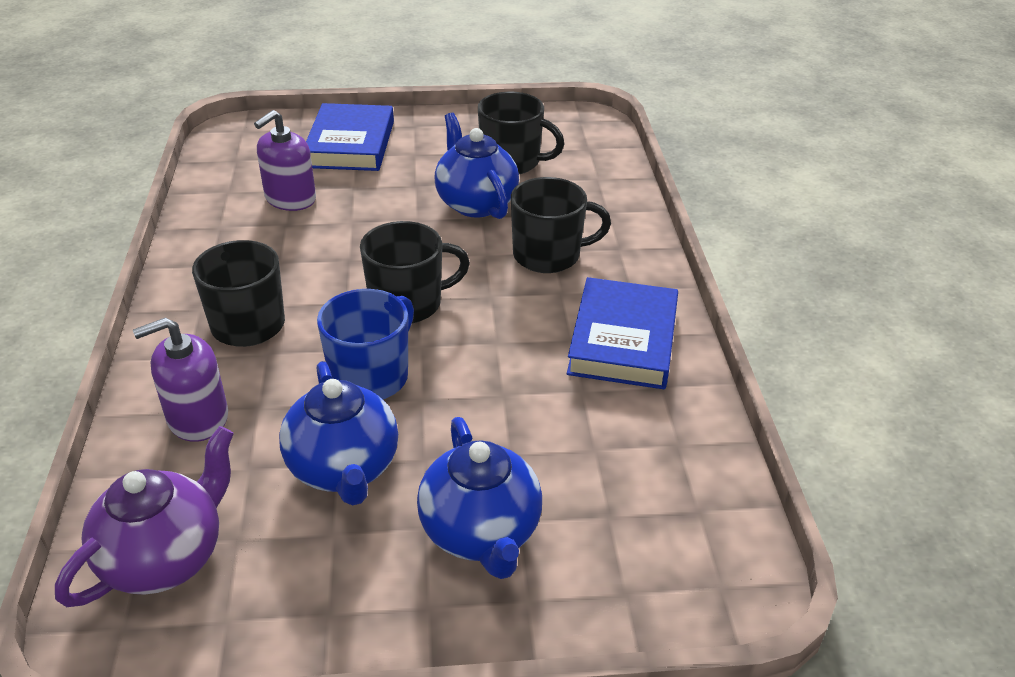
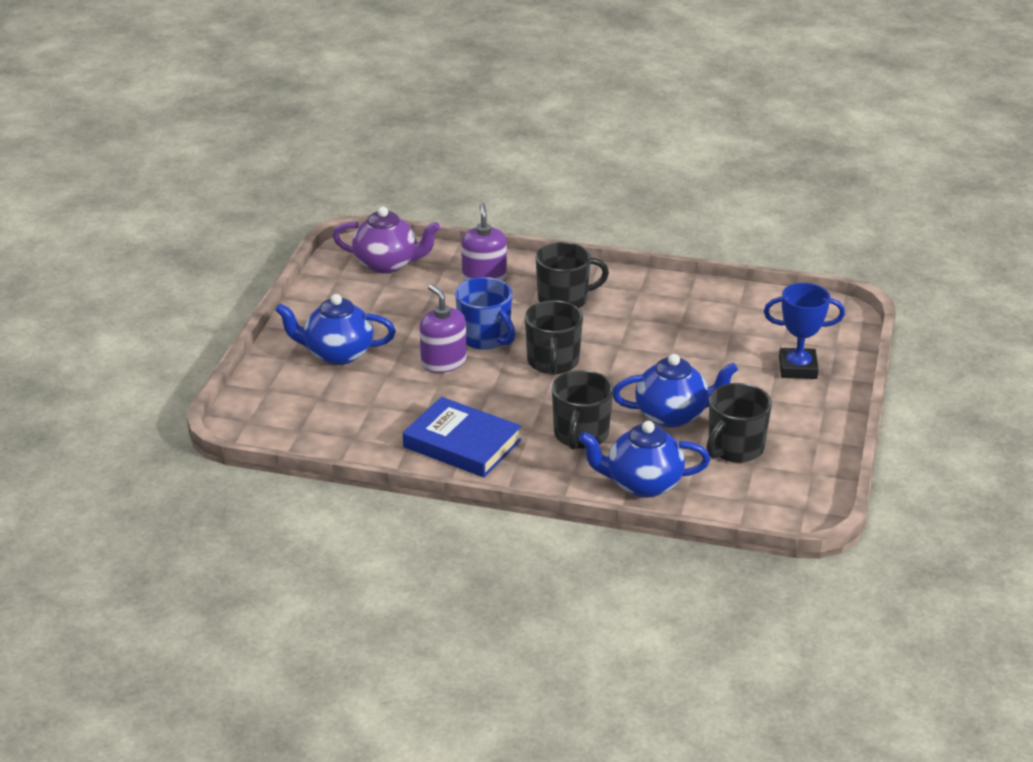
camera: 110 degrees right, 5 degrees down
(165, 557) = (387, 264): purple teapot -> purple teapot turned 45 degrees counterclockwise
(290, 199) = (716, 330): purple soap dispenser -> purple soap dispenser (443, 362)
(344, 469) = (413, 319): blue teapot -> blue teapot (642, 484)
(350, 144) = (797, 368): blue book -> blue trophy

